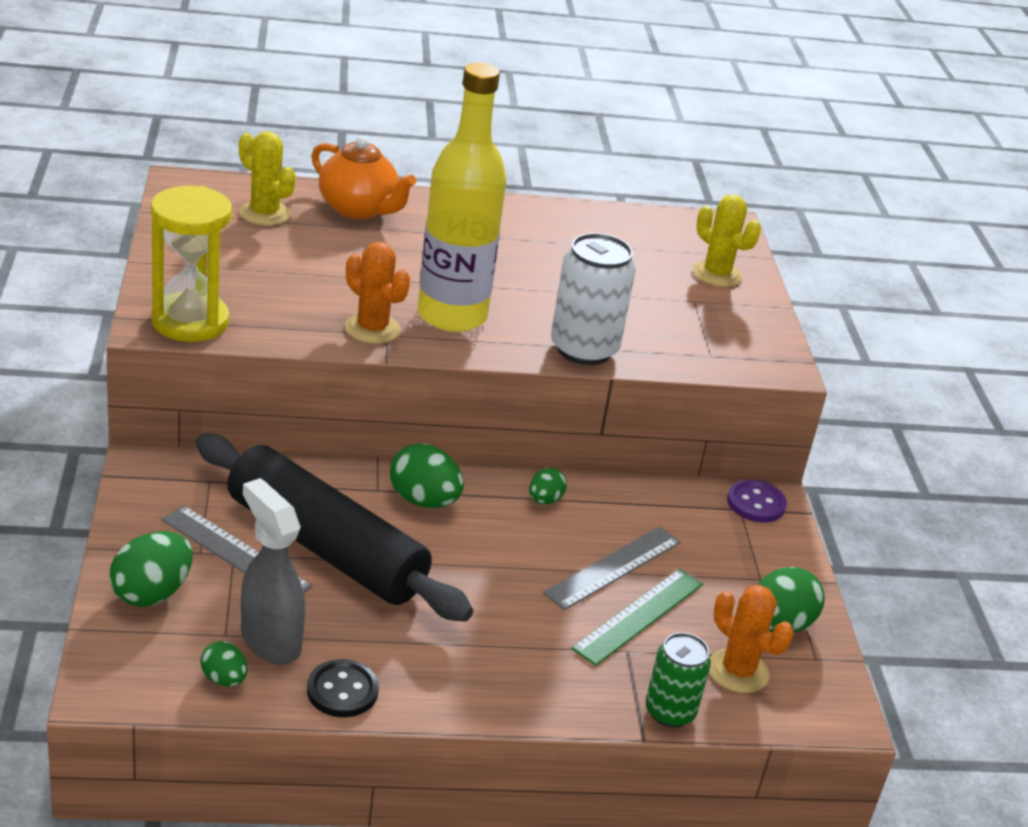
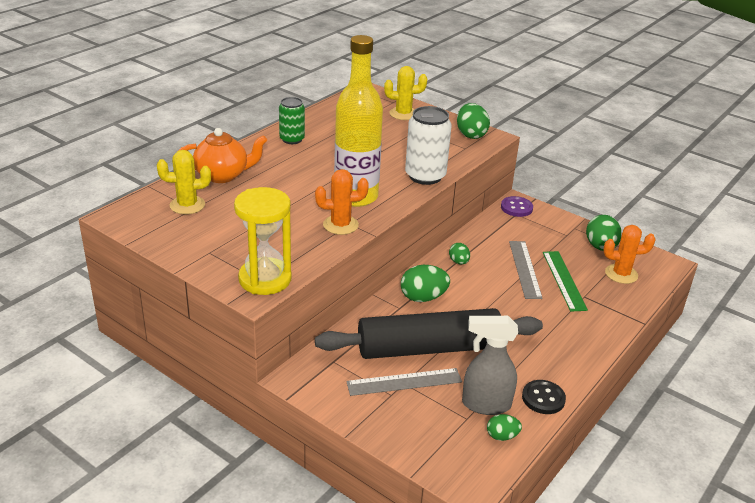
camera: 45 degrees left, 0 degrees up
(152, 593) = (409, 429): green egg -> green egg (471, 135)
(670, 712) = (633, 306): green can -> green can (292, 139)

